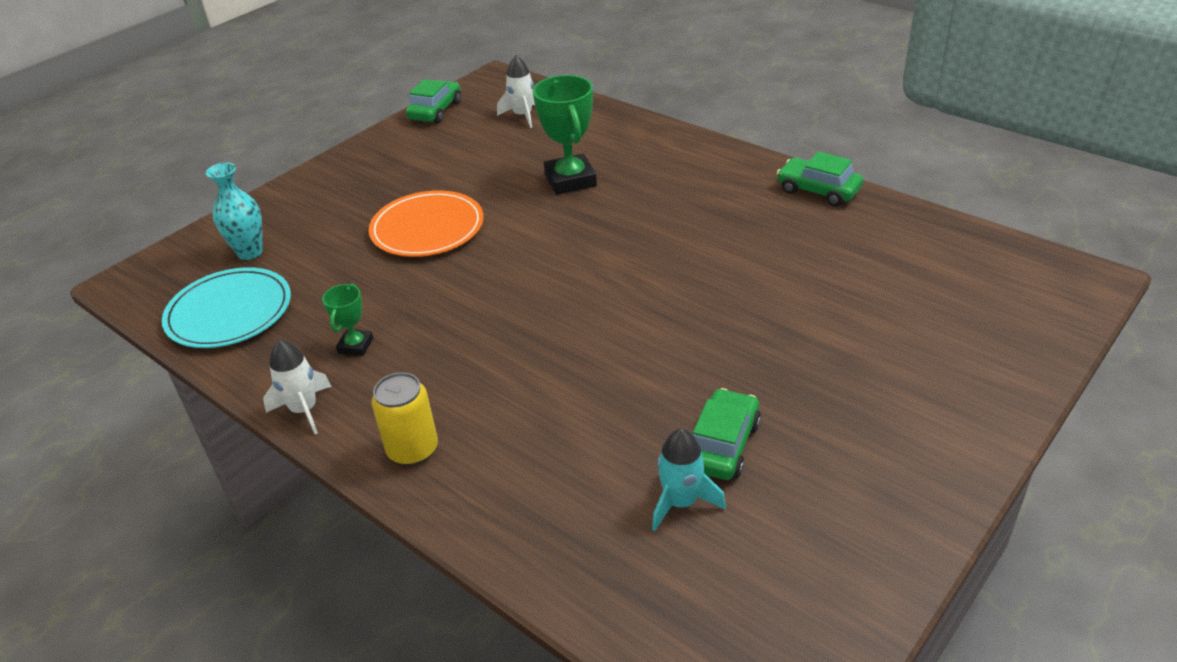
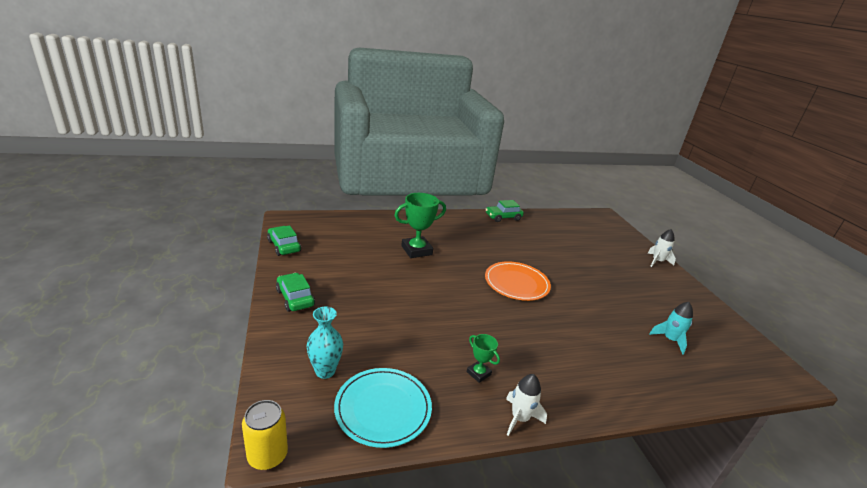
camera: 60 degrees left, 10 degrees down
(413, 449) = (586, 394): yellow can -> yellow can (267, 455)
(427, 228) = (398, 302): orange plate -> orange plate (516, 283)
(522, 116) = (338, 231): white rocket -> white rocket (657, 261)
(570, 180) = (416, 250): green trophy -> green trophy turned 45 degrees counterclockwise
(722, 445) = (642, 314): green car -> green car (295, 298)

